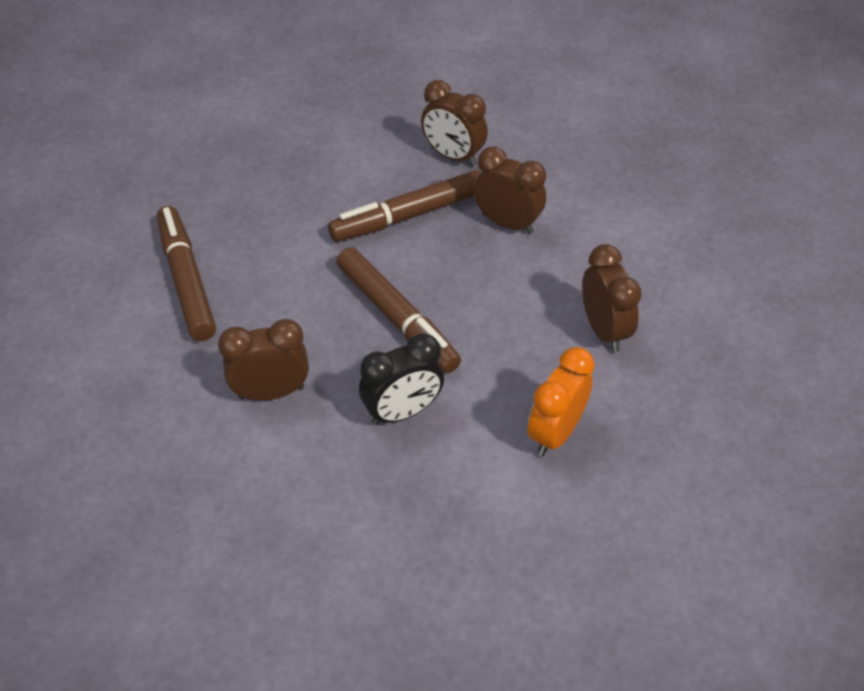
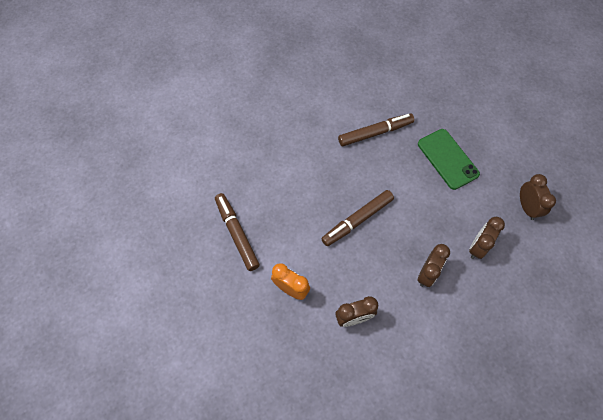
camera: 90 degrees right, 15 degrees up
(268, 178) = (447, 159): none -> green phone
(271, 392) = (313, 172): brown clock -> brown clock (526, 207)
(402, 412) = (302, 224): black clock -> none
(408, 216) = (427, 224): brown marker -> brown marker (237, 233)

